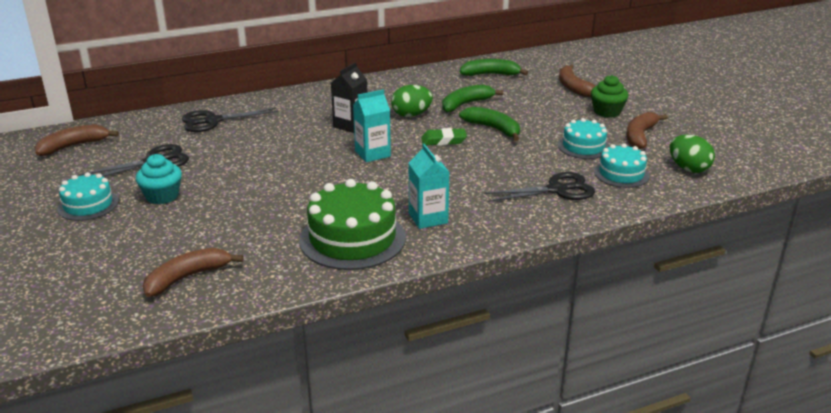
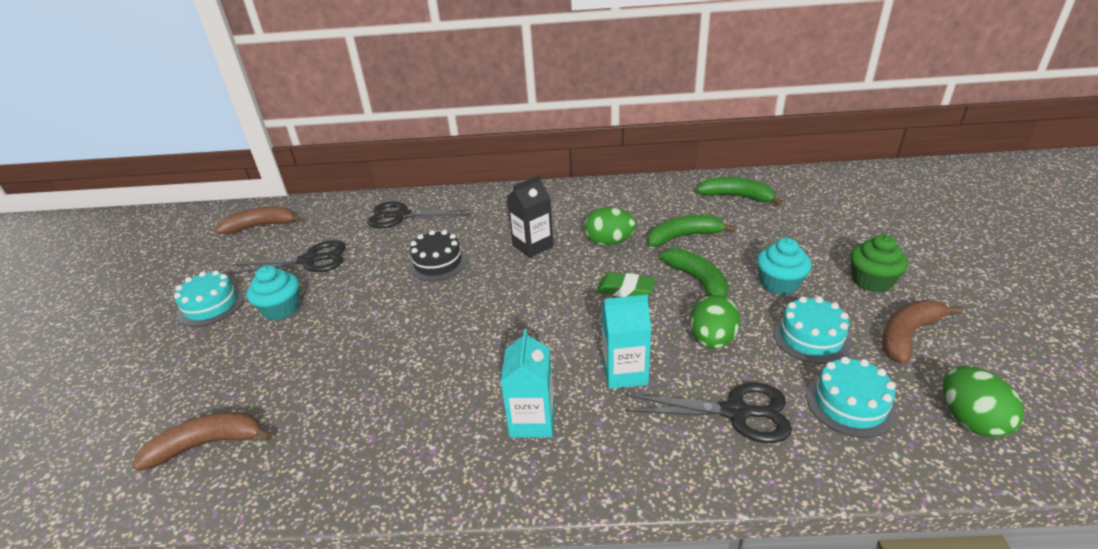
camera: 25 degrees right, 5 degrees up
(277, 147) = (438, 263): none -> black cake
(352, 239) = (420, 432): green cake -> none
(372, 154) = (530, 293): turquoise carton -> turquoise carton (624, 372)
(521, 158) = (712, 340): none -> green egg
(549, 122) = (779, 284): none -> turquoise cupcake
(573, 87) = (838, 232): brown banana -> none

